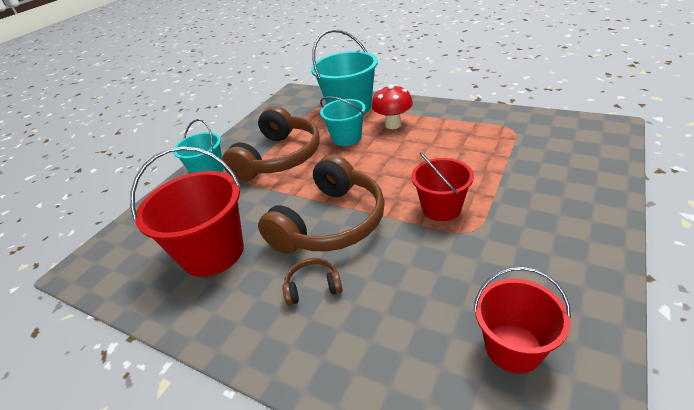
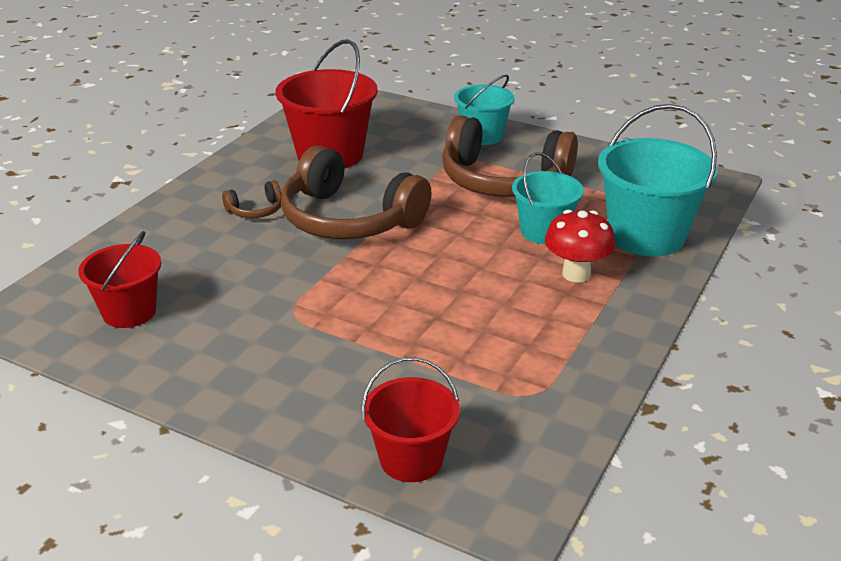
camera: 85 degrees right, 5 degrees down
(313, 287) = (256, 210): brown headphones -> brown headphones turned 75 degrees clockwise
(441, 208) = (344, 296): red bucket -> red bucket (411, 459)

